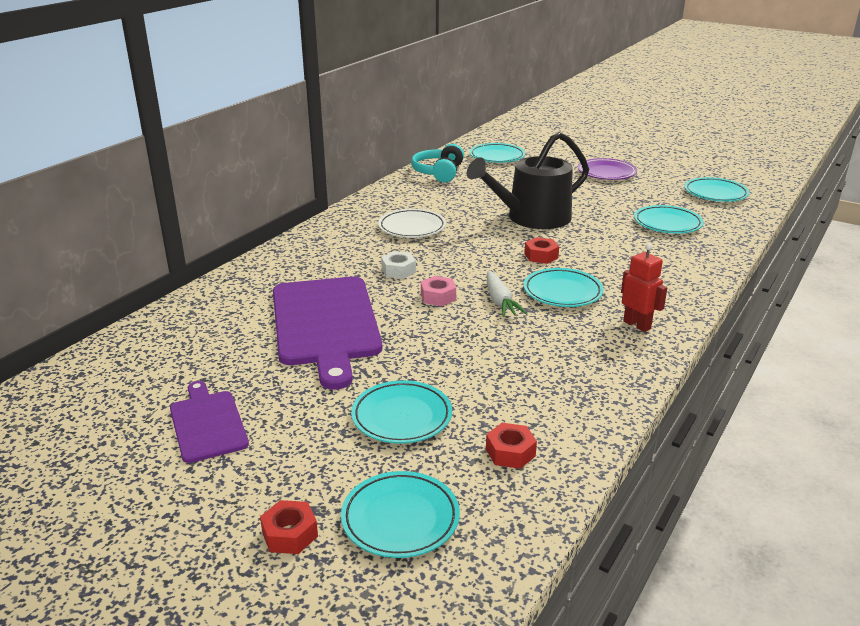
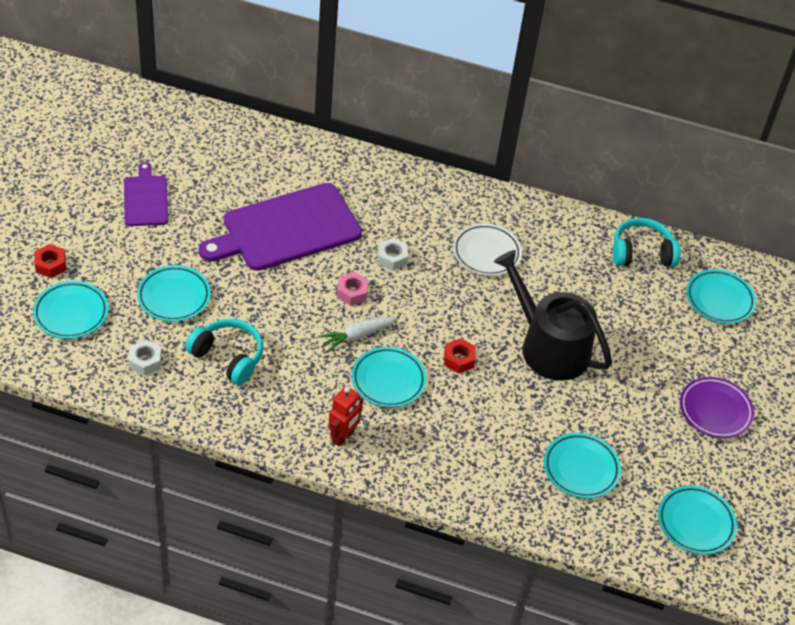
camera: 70 degrees right, 20 degrees up
(207, 423) = (146, 199): purple cutting board -> purple cutting board turned 60 degrees counterclockwise
(510, 452) = (145, 361): red nut -> white nut
(514, 385) = (228, 357): none -> turquoise headphones

